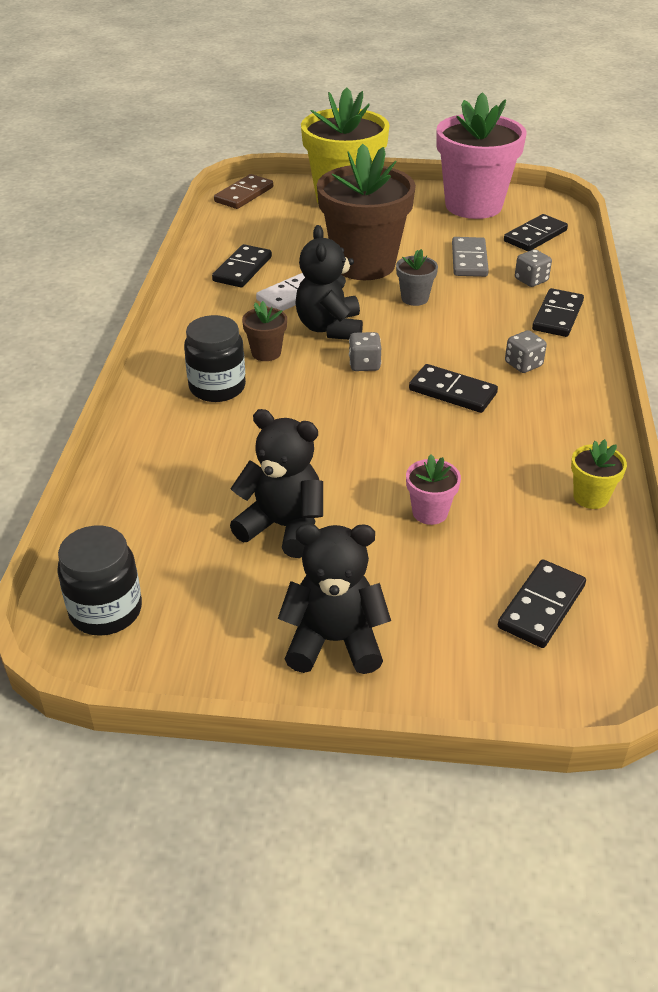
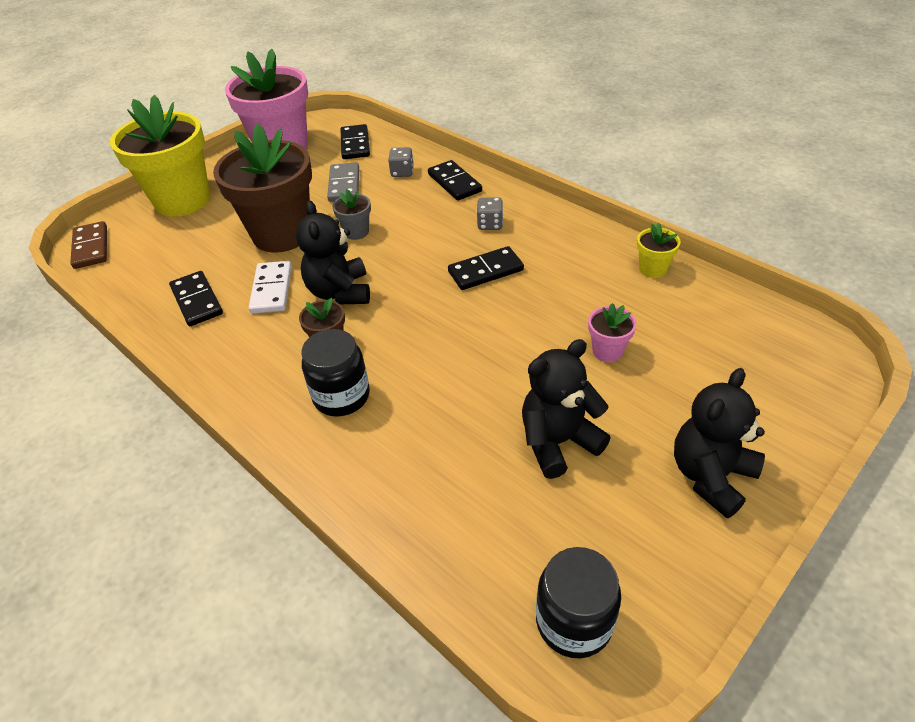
camera: 50 degrees left, 5 degrees up
(330, 328) = (340, 292): black teddy bear -> black teddy bear turned 45 degrees clockwise
(364, 364) = (406, 297): grey dice -> none
(469, 260) = (344, 185): grey domino -> grey domino turned 45 degrees clockwise
(541, 606) = (742, 347): black domino -> none

